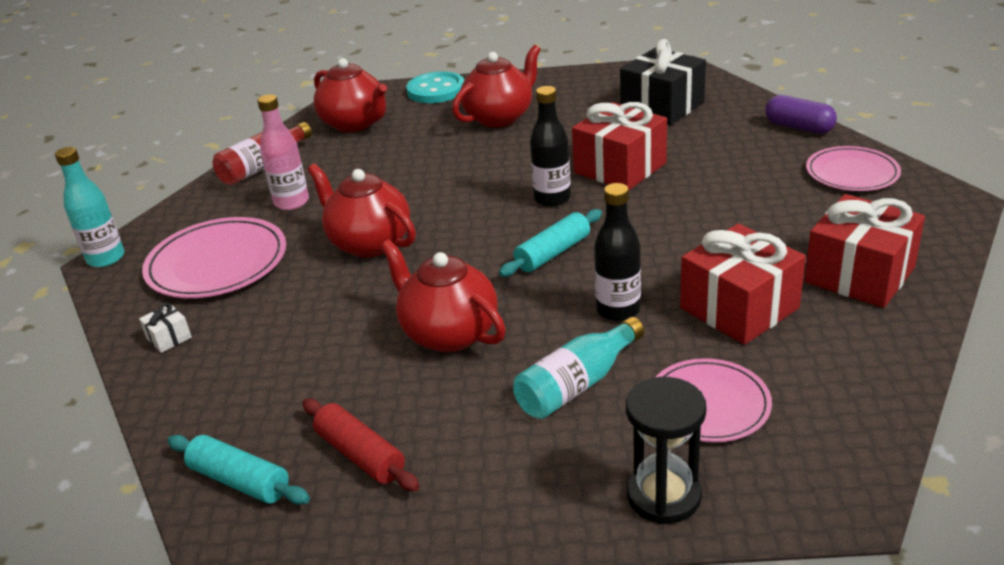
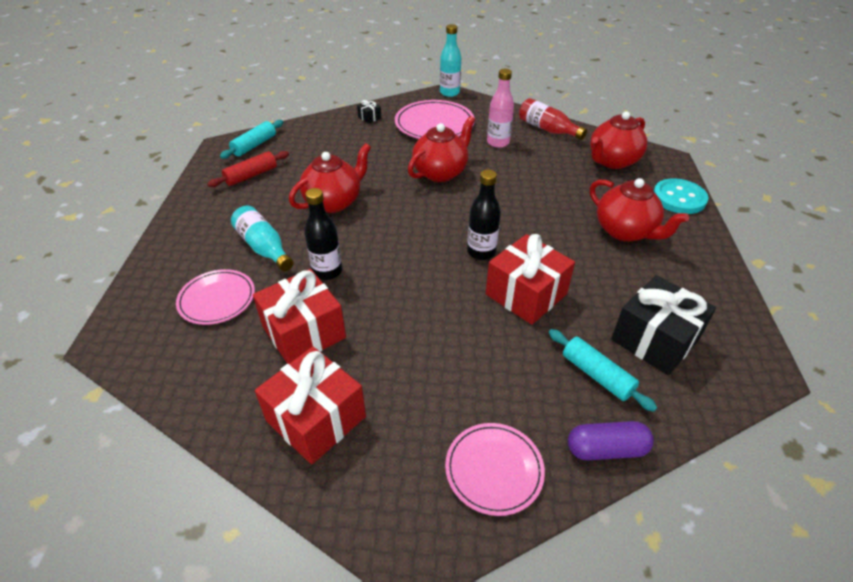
camera: 90 degrees right, 10 degrees up
(169, 338) = (369, 118): white gift -> black gift
(553, 253) = (405, 247): turquoise rolling pin -> turquoise rolling pin (597, 375)
(663, 495) = (160, 270): black hourglass -> none
(798, 127) = (606, 449): purple capsule -> purple capsule turned 45 degrees clockwise

